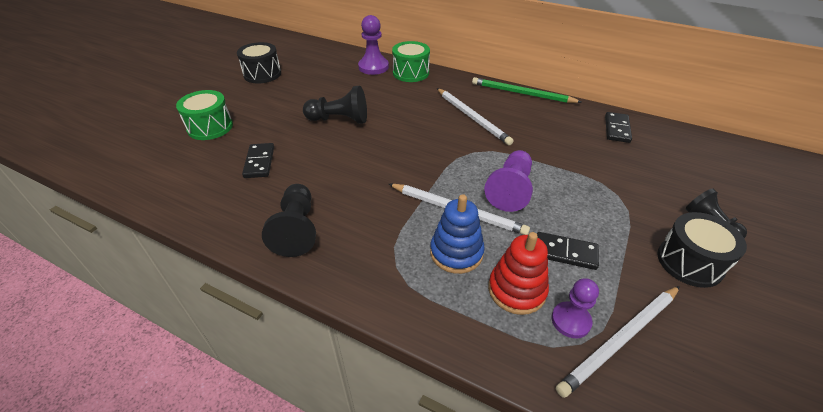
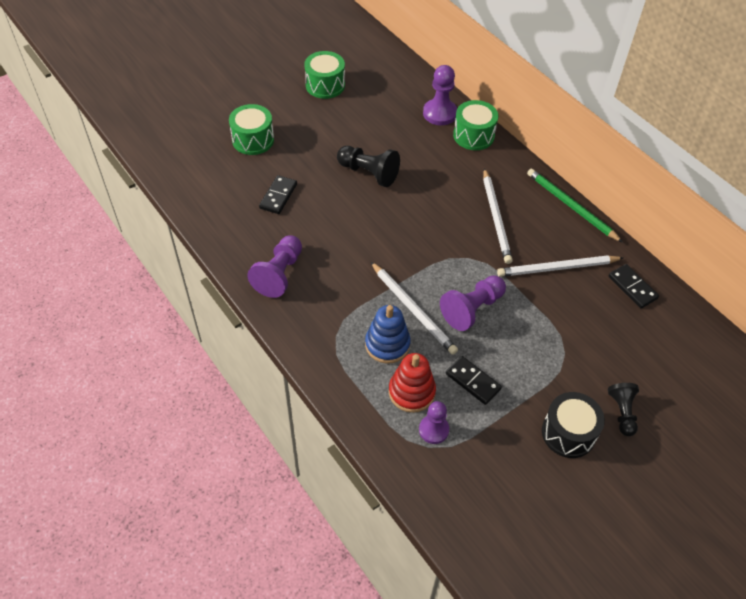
camera: 25 degrees right, 10 degrees up
(262, 74) = (325, 85): black drum -> green drum
(297, 229) = (279, 274): black pawn -> purple pawn
(617, 129) = (632, 287): black domino -> black domino turned 75 degrees counterclockwise
(620, 340) = (458, 458): white pencil -> white pencil (557, 268)

